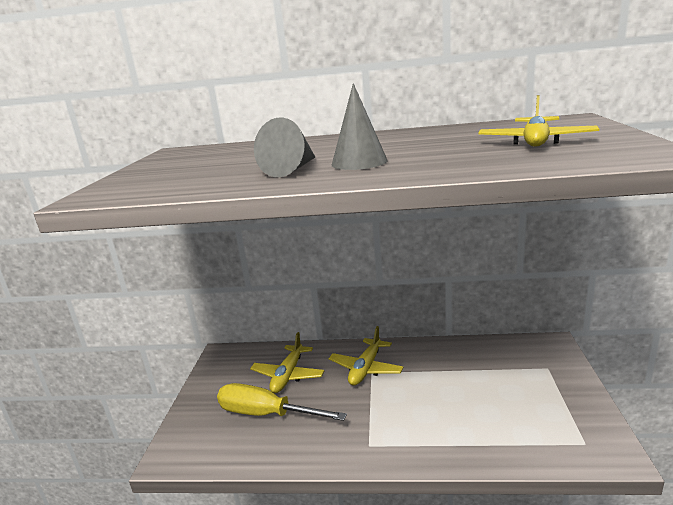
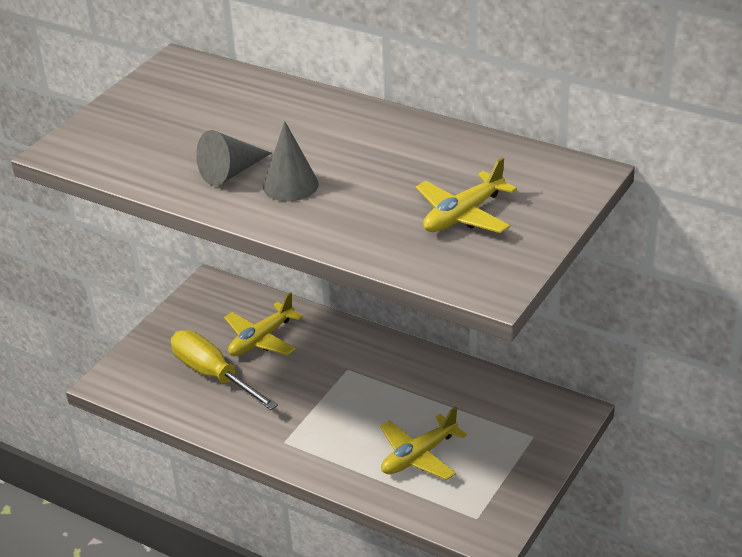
camera: 25 degrees right, 15 degrees up
(366, 368) = (345, 362): yellow plane -> yellow plane (419, 456)

